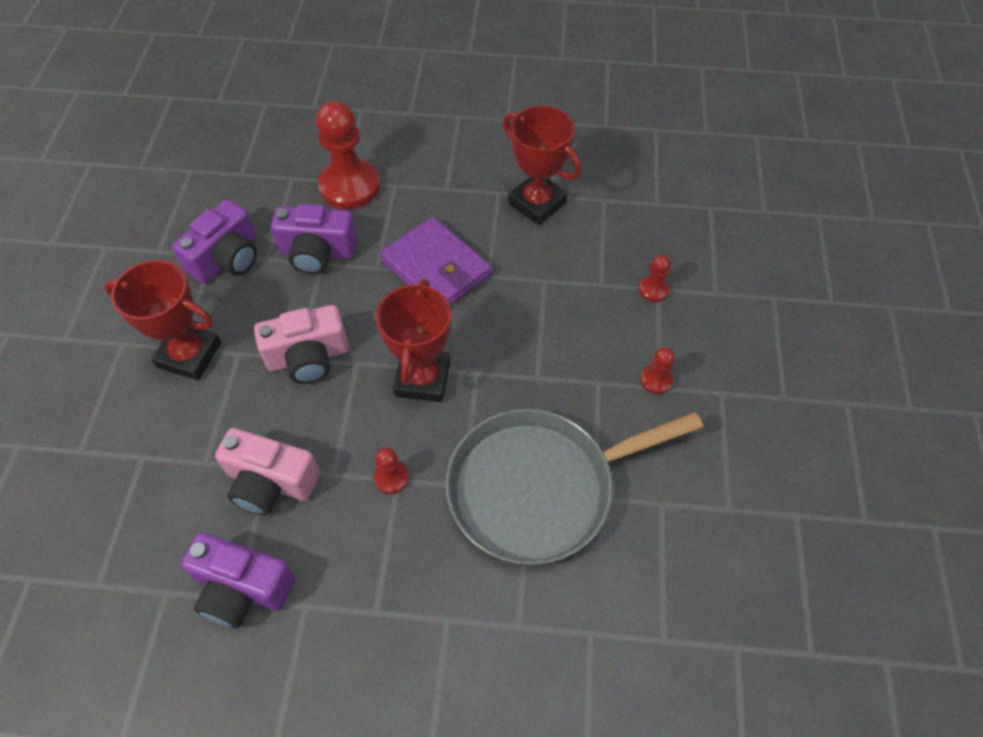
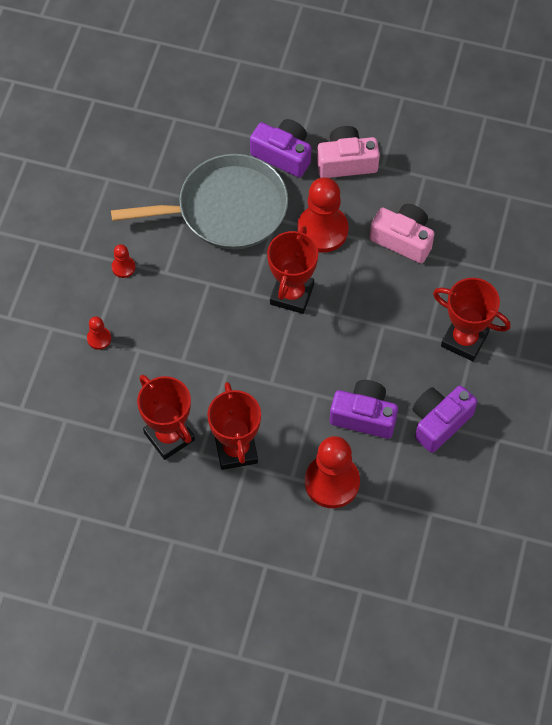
camera: 170 degrees left, 5 degrees up
(242, 588) = (420, 180): purple camera -> purple camera (283, 154)
(308, 357) = (375, 324): pink camera -> pink camera (346, 162)
(391, 478) = (322, 230): red pawn -> red pawn, size x2.20
(436, 268) = (267, 385): purple wallet -> none
(460, 201) = (236, 450): none -> red trophy

